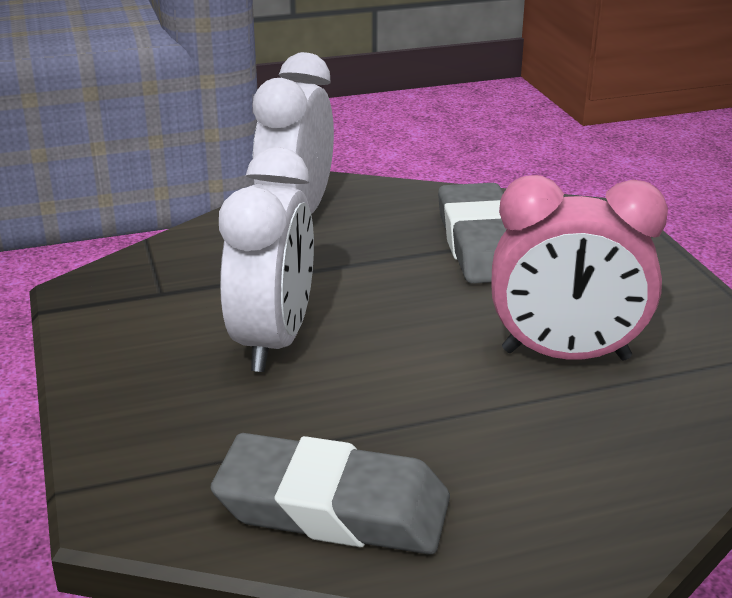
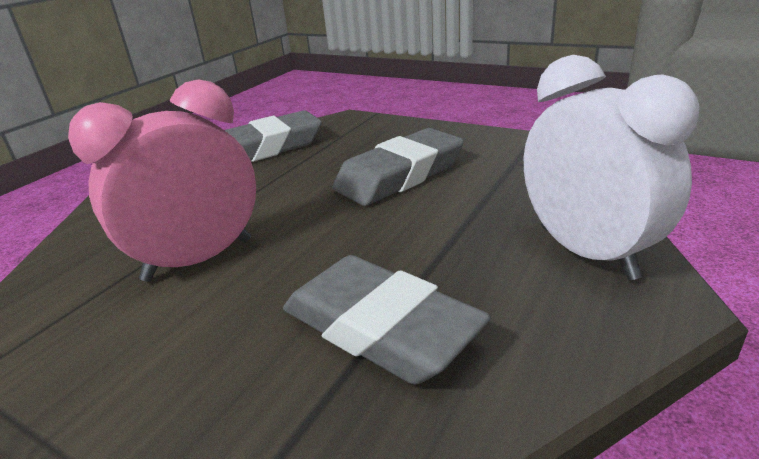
camera: 140 degrees right, 0 degrees up
(273, 341) = (400, 175): white clock -> grey eraser

